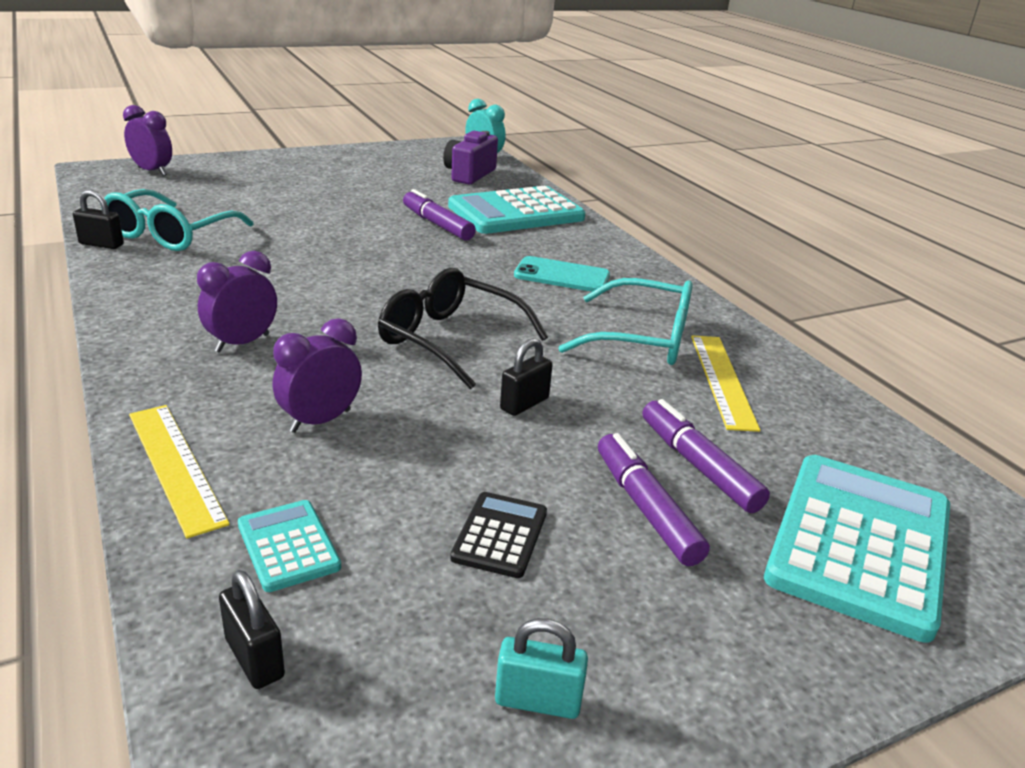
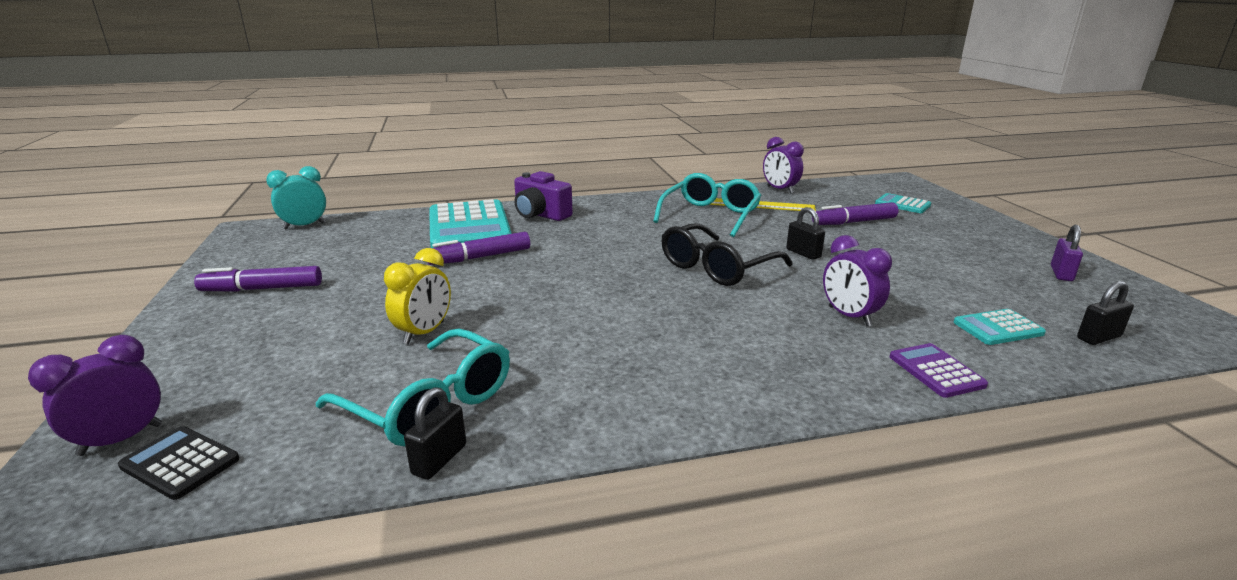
camera: 75 degrees left, 5 degrees down
(176, 466) = (936, 371): yellow ruler -> purple calculator
(242, 343) = (730, 348): purple clock -> purple clock (780, 190)
(278, 221) = (424, 333): none -> yellow clock
(469, 174) = (350, 235): purple camera -> purple camera (540, 215)
(500, 535) = (946, 271): black calculator -> black calculator (180, 463)
(538, 701) = (1061, 274): turquoise padlock -> purple padlock
(562, 276) = (608, 225): turquoise phone -> none
(646, 508) = (900, 237): purple marker -> purple marker (262, 289)
(859, 543) = (902, 204): turquoise calculator -> turquoise calculator, size x0.47

